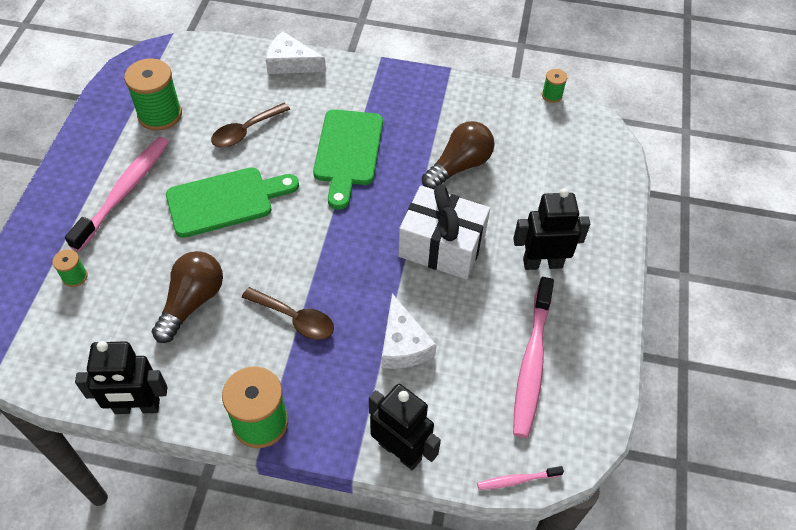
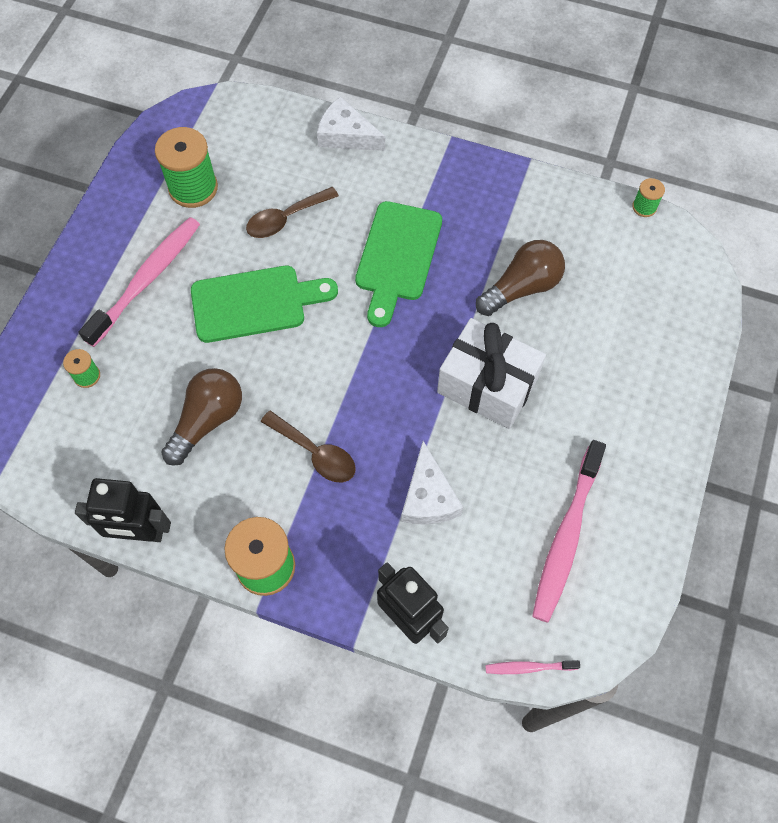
camera: 10 degrees right, 10 degrees up
(542, 263) = (598, 419): black robot -> none

